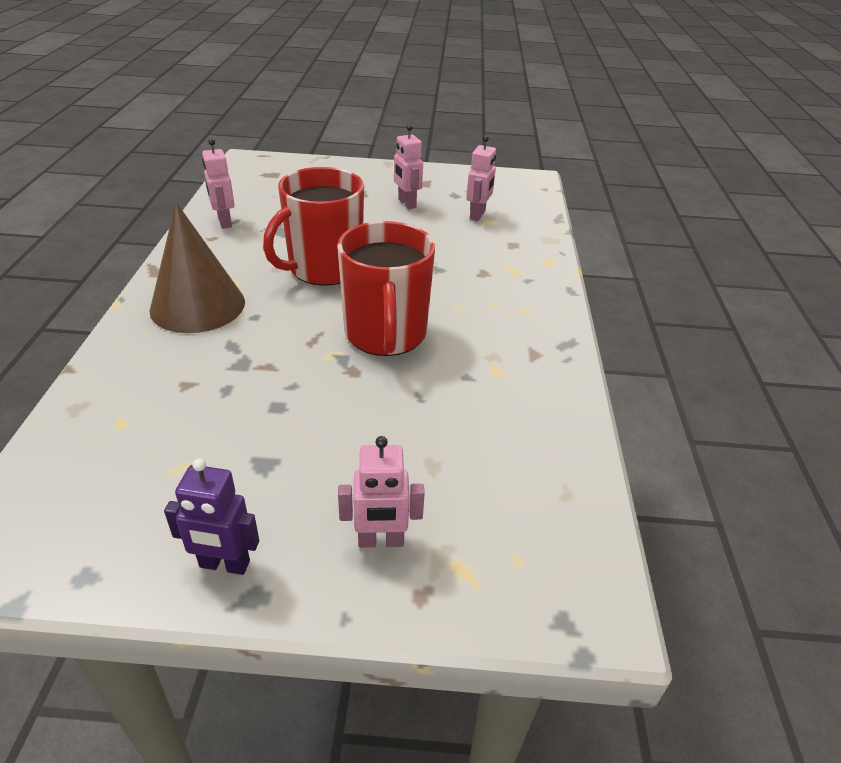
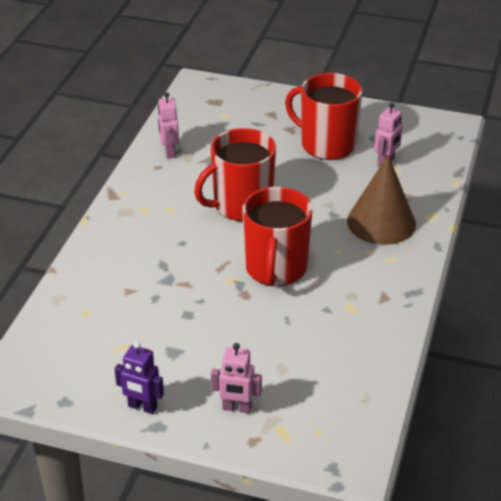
camera: 15 degrees right, 0 degrees up
(198, 305) = (142, 229): brown cone -> brown cone (381, 222)
(406, 203) = (326, 144): pink robot -> red mug

